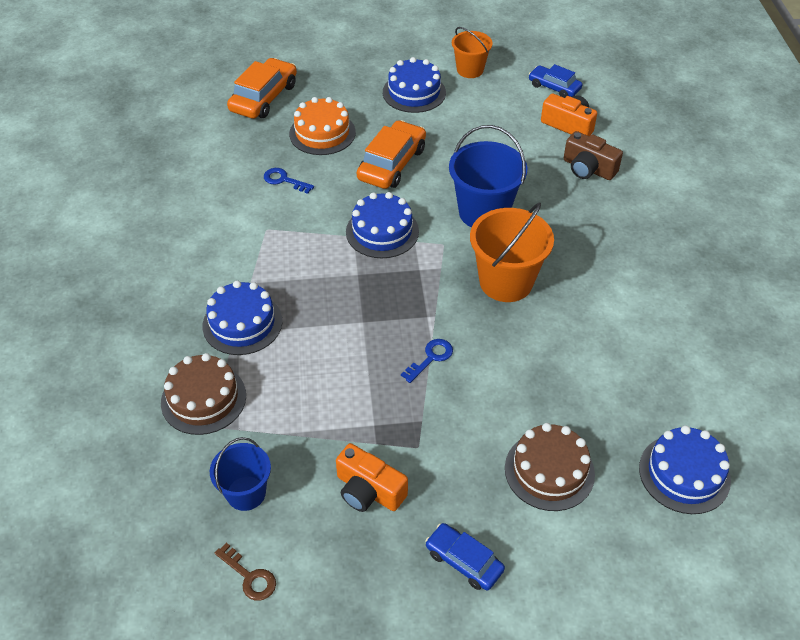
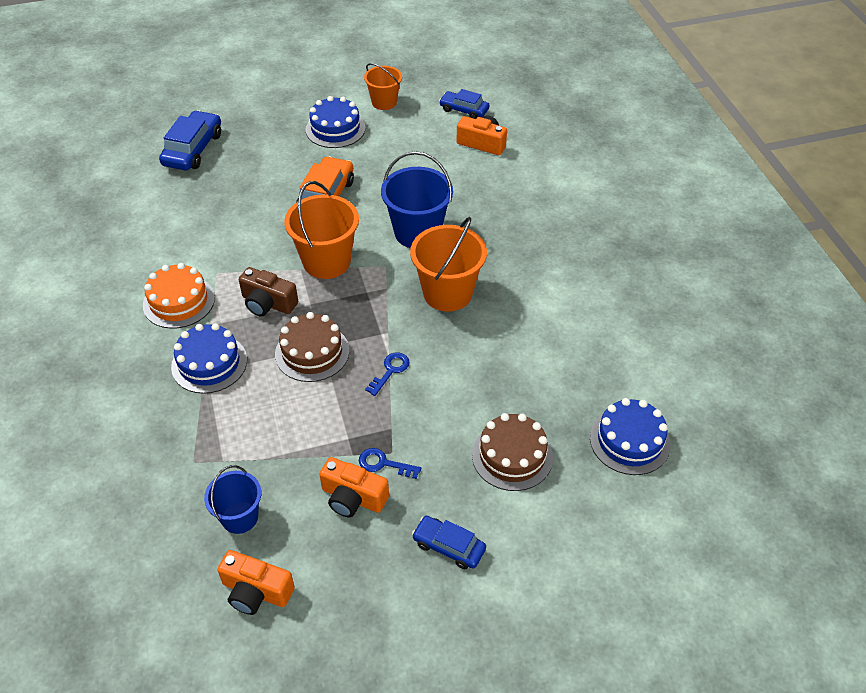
camera: 10 degrees left, 0 degrees up
(203, 399) = (184, 437): brown cake -> brown cake (312, 352)
(249, 576) = (256, 591): brown key -> orange camera
(264, 97) = (193, 149): orange car -> blue car
(284, 180) = (226, 225): blue key -> blue key (383, 464)
(322, 133) = (255, 176): orange cake -> orange cake (179, 301)
(382, 231) = (326, 261): blue cake -> orange bucket
(588, 168) = (506, 181): brown camera -> brown camera (268, 303)

